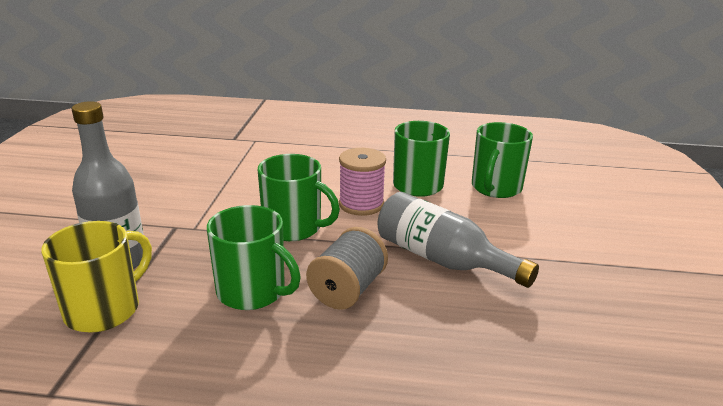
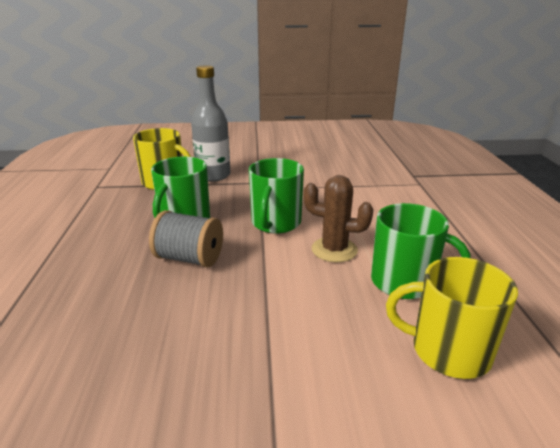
camera: 80 degrees right, 0 degrees up
(361, 204) = (334, 250): pink spool -> brown cactus
(442, 259) = (247, 308): grey bottle -> none
(496, 188) = (448, 351): green mug -> yellow mug

